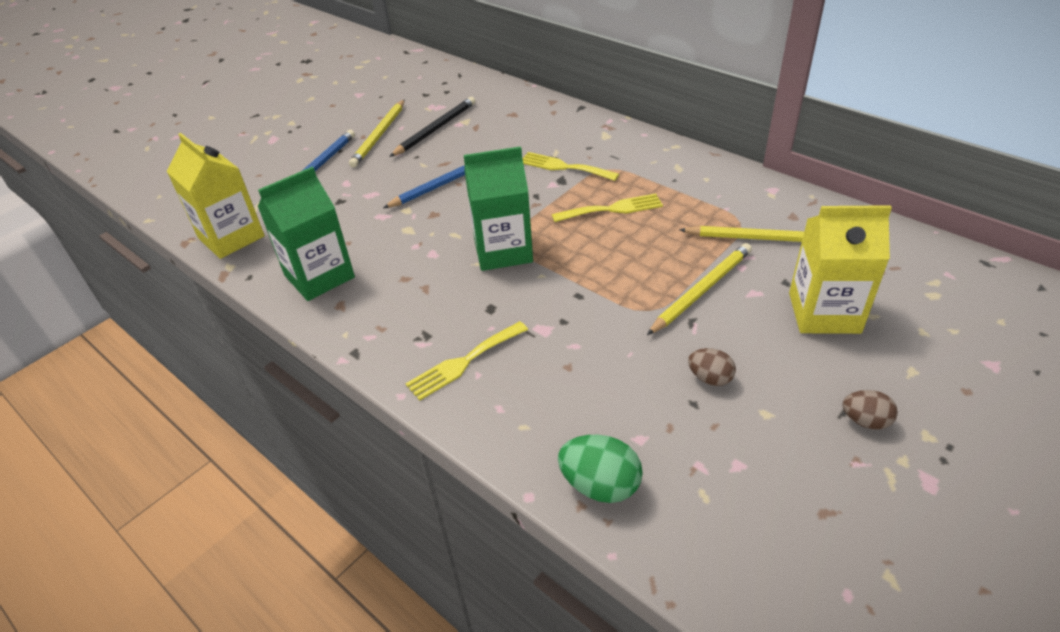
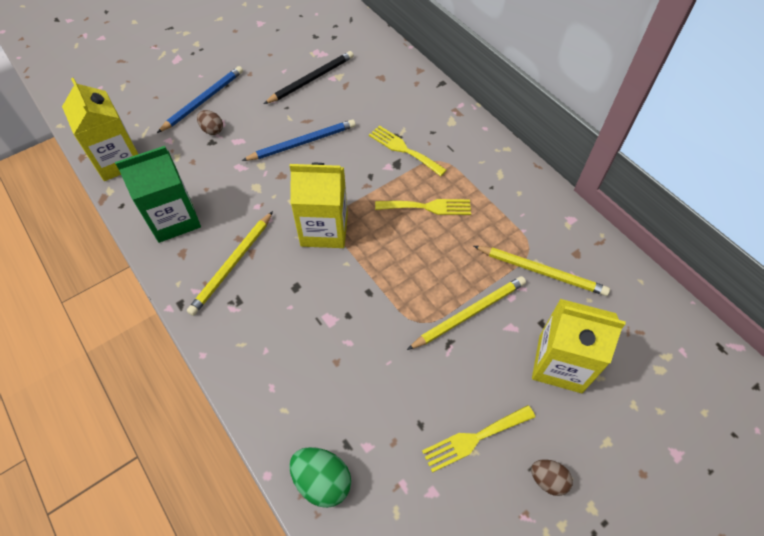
camera: 10 degrees right, 15 degrees up
(379, 135) = (263, 76): yellow pencil -> yellow pencil (232, 264)
(464, 362) = (258, 336): yellow fork -> yellow fork (474, 439)
(503, 250) = (324, 229): green carton -> yellow carton
(710, 378) = (442, 404): brown egg -> brown egg (212, 130)

